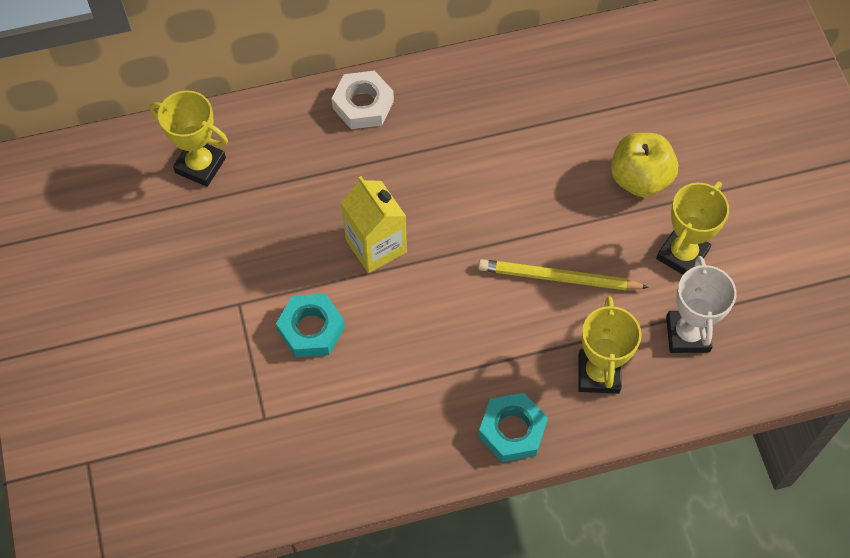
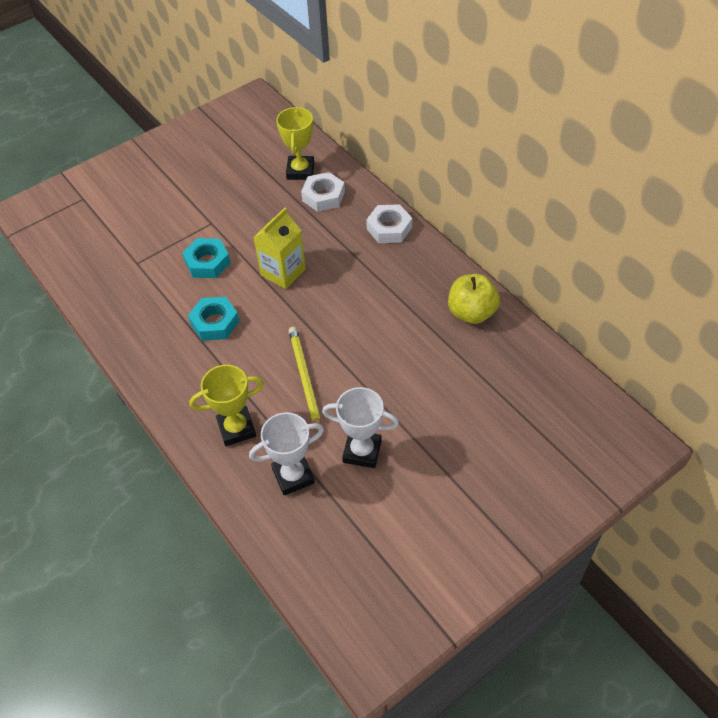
camera: 70 degrees right, 10 degrees down
(265, 155) = (323, 196): none -> white nut
(512, 430) = (173, 392): turquoise nut -> turquoise nut (215, 323)
(640, 178) = (416, 403): yellow apple -> yellow apple (471, 312)
(682, 254) = (362, 451): yellow trophy -> white trophy

